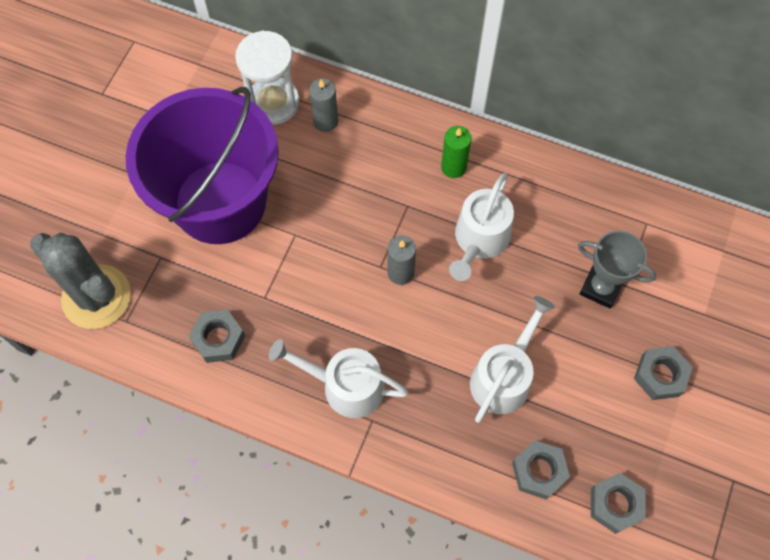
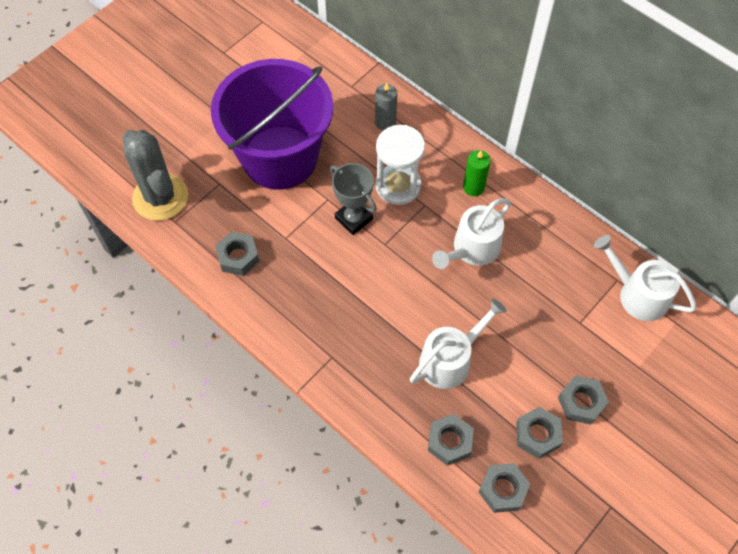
camera: 20 degrees right, 5 degrees down
(273, 102) = (350, 97): white hourglass -> white hourglass (398, 186)
(345, 386) = (321, 324): white watering can -> white watering can (638, 294)
(400, 272) = (399, 253): grey candle -> none
(600, 288) = (558, 317): grey trophy -> grey trophy (353, 218)
(628, 429) = (537, 435): none -> grey nut

